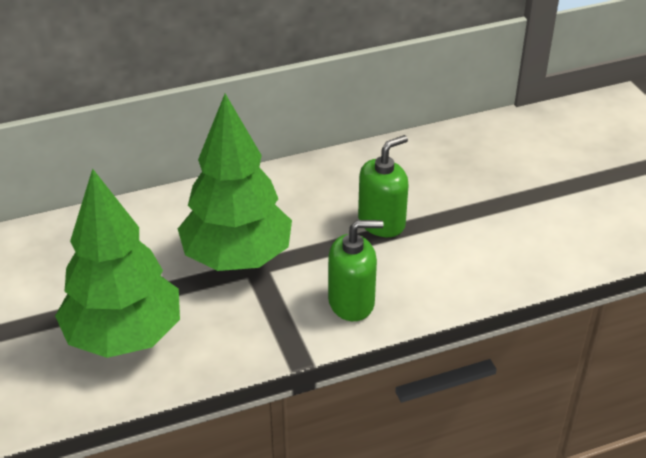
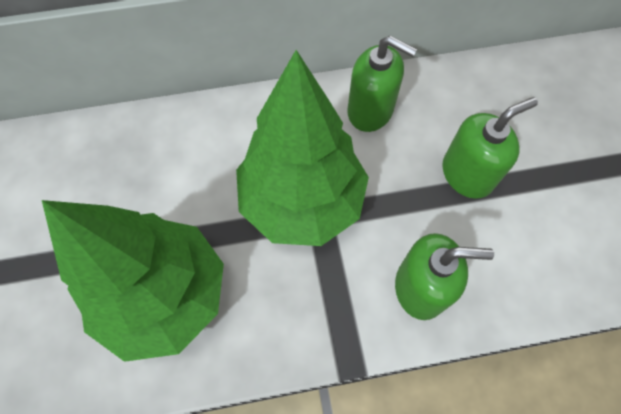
camera: 10 degrees right, 25 degrees up
(289, 189) = (370, 111): none -> green soap dispenser

